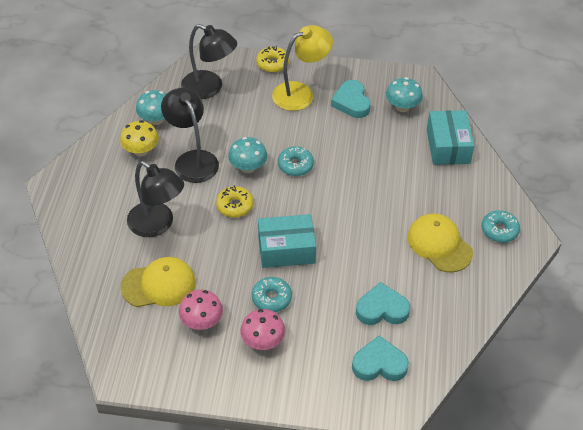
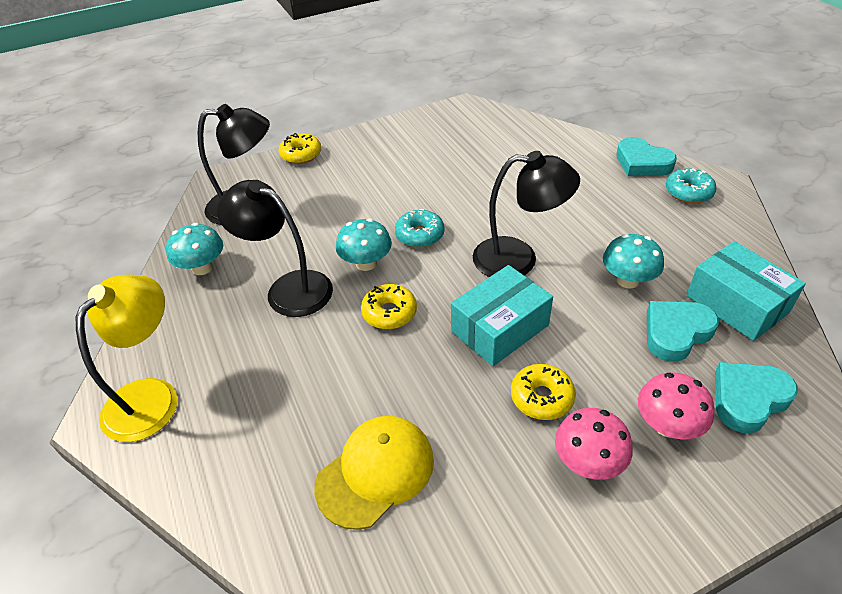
camera: 30 degrees left, 5 degrees down
(141, 151) = (209, 311): yellow mushroom -> none
(157, 225) = (306, 390): black lamp -> black lamp (518, 259)
(202, 321) = (483, 488): pink mushroom -> pink mushroom (667, 425)
(271, 298) = (541, 397): turquoise donut -> yellow donut
(301, 93) = (358, 167): yellow lamp -> yellow lamp (151, 396)
(351, 102) = (420, 152): turquoise heart -> turquoise heart (642, 163)
(402, 107) = (475, 134): turquoise mushroom -> turquoise mushroom (627, 280)
(439, 244) = (652, 234): yellow cap -> none
(448, 146) = (555, 146): turquoise box -> turquoise box (736, 304)

